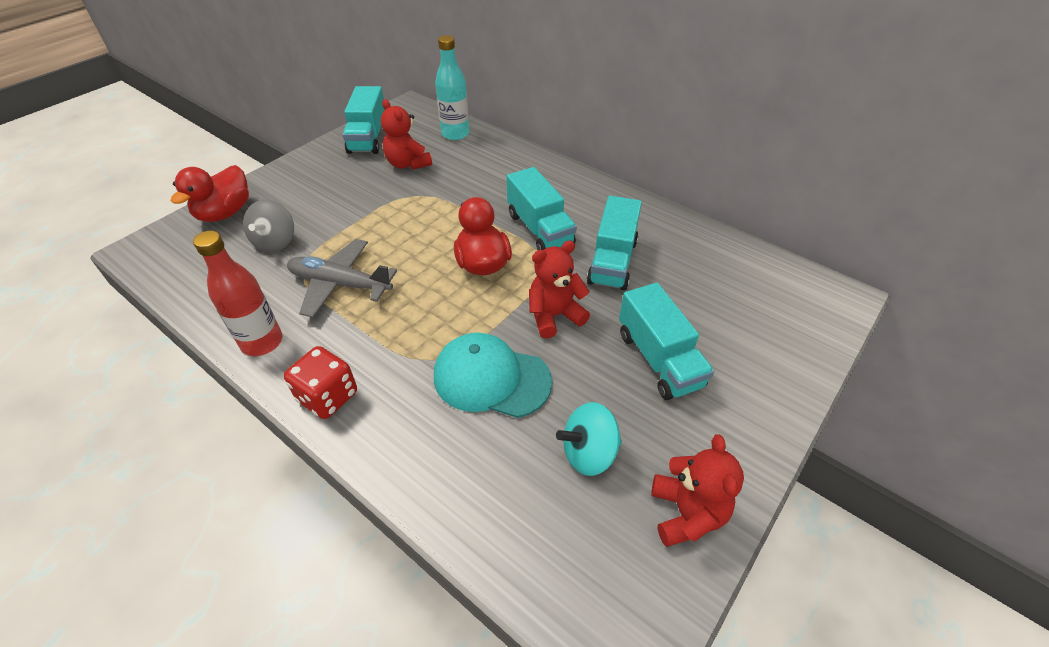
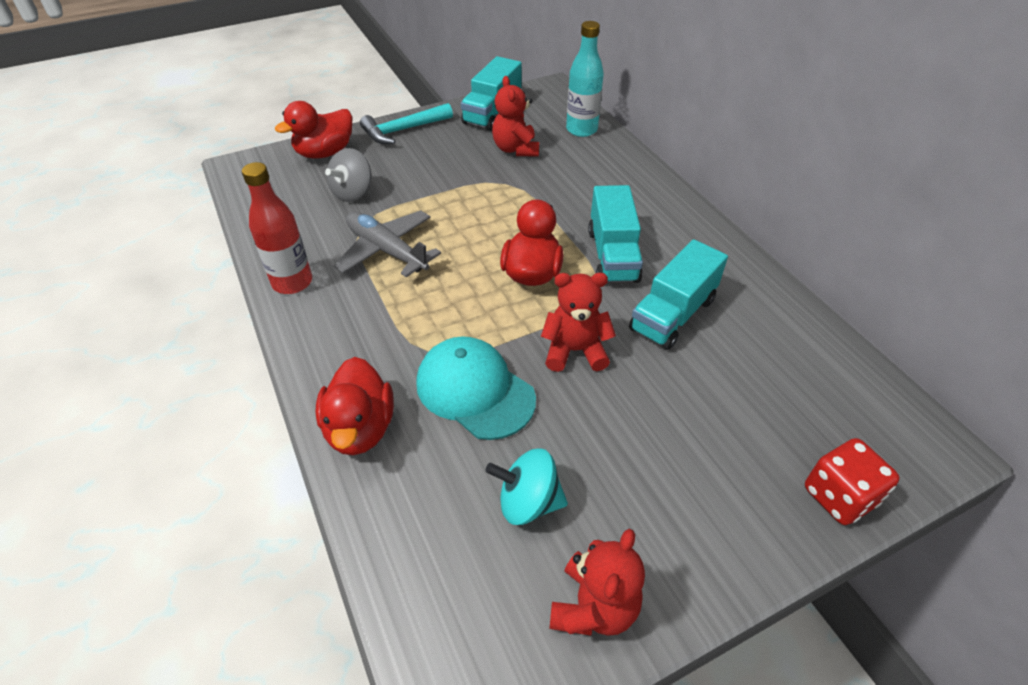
camera: 25 degrees right, 0 degrees up
(293, 173) = (403, 130): none -> turquoise hammer
(328, 397) = (319, 352): red dice -> red dice (839, 496)
(408, 450) = (360, 428): none -> red duck
(658, 359) = (661, 436): turquoise truck -> none

